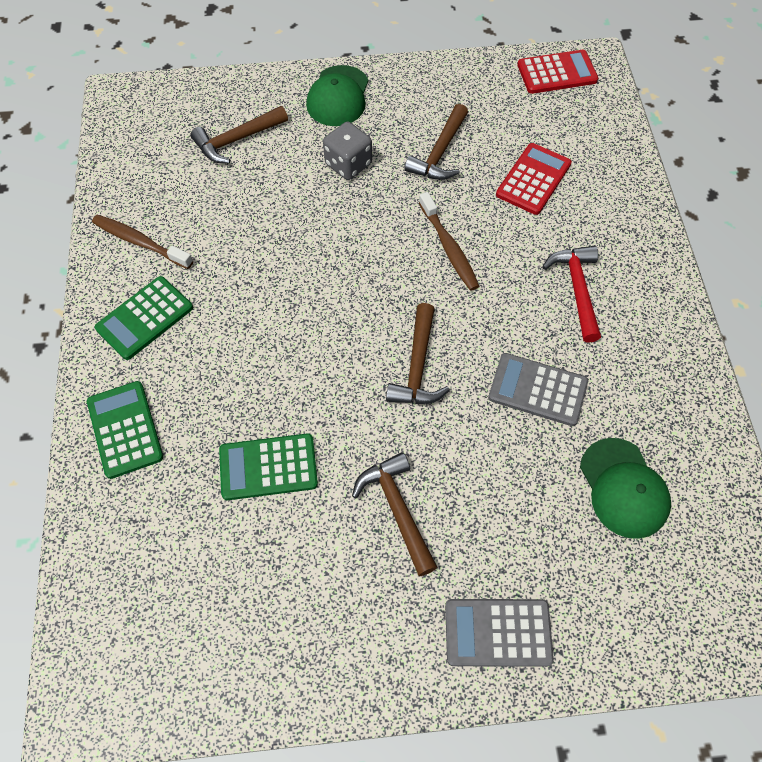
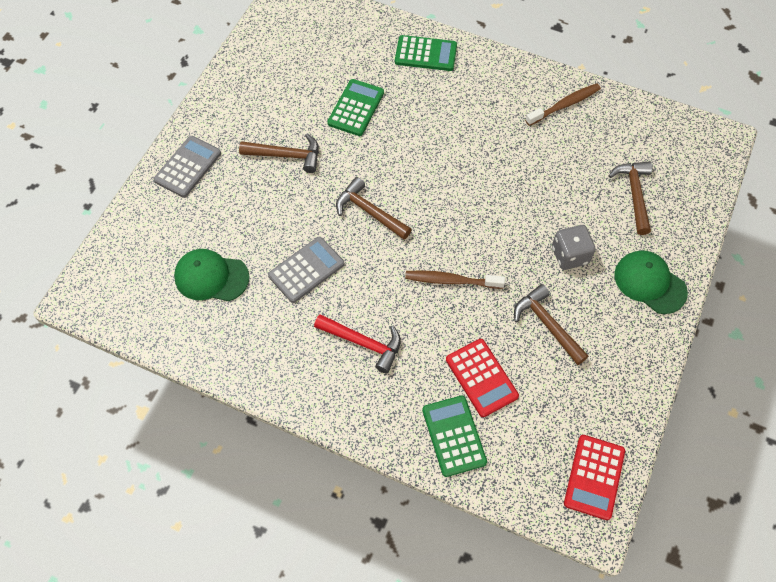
camera: 120 degrees right, 0 degrees up
(145, 318) = (499, 87): green calculator -> green calculator (453, 436)

